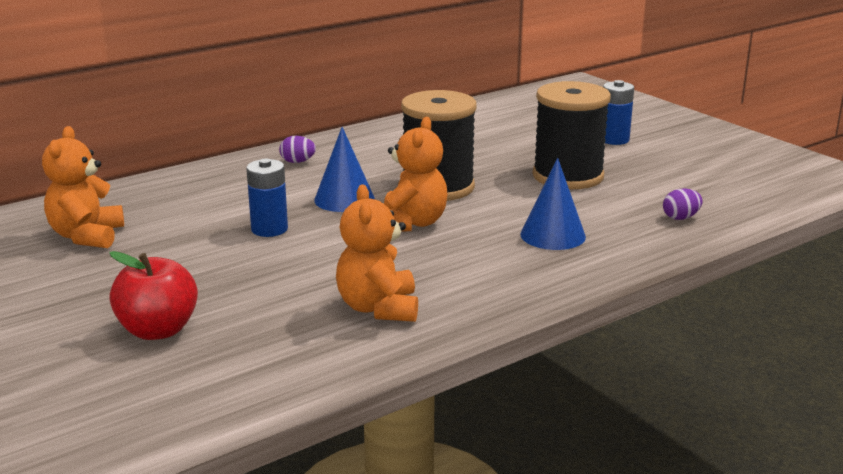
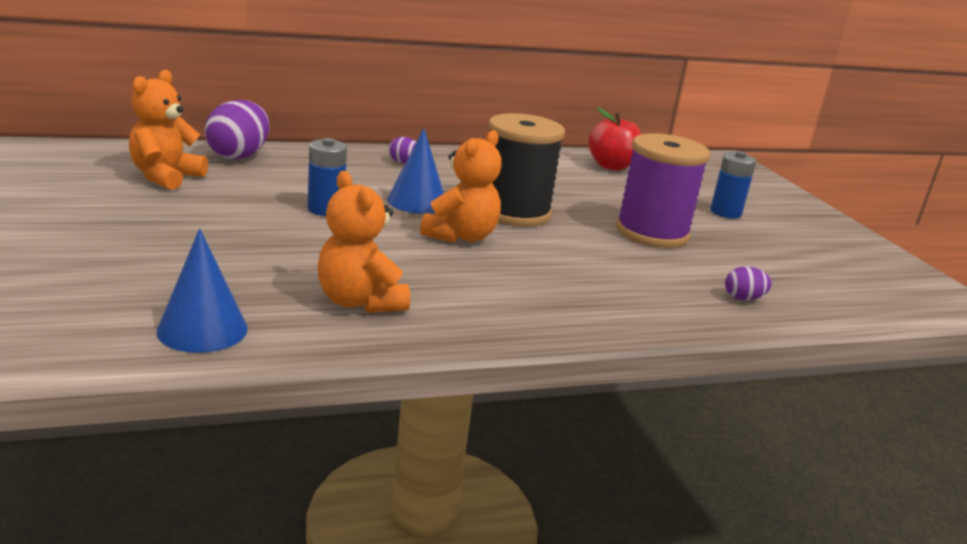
camera: 15 degrees right, 0 degrees up
(135, 195) = (238, 156): none -> purple egg
(158, 330) = (142, 266): red apple -> red apple (611, 166)
(378, 308) = (360, 302): orange teddy bear -> orange teddy bear turned 45 degrees counterclockwise
(553, 235) = (592, 281): blue cone -> blue cone (202, 329)
(568, 176) = (652, 233): black spool -> purple spool

